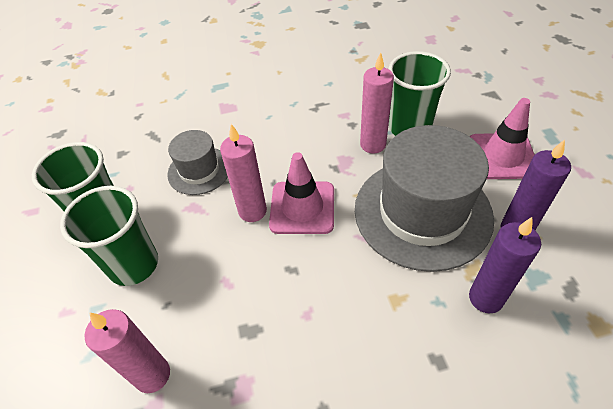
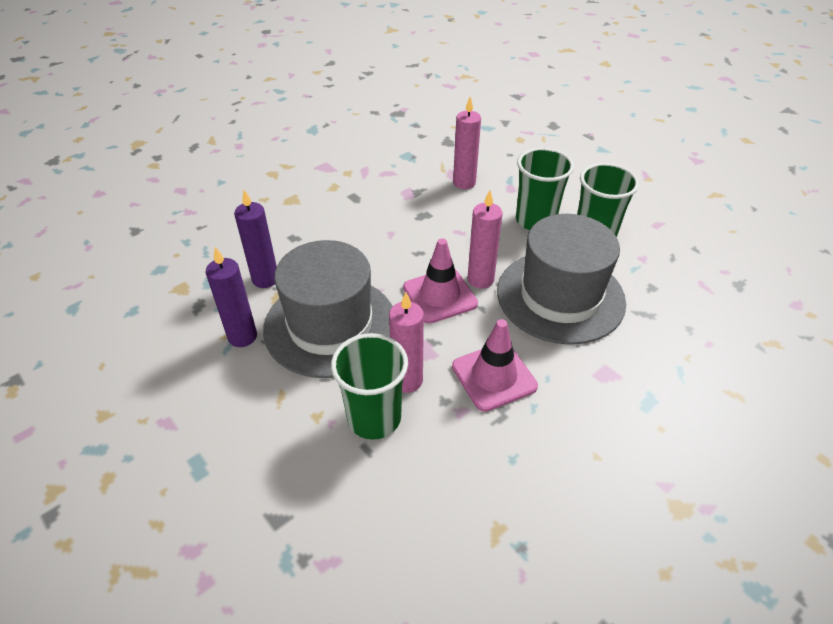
camera: 150 degrees right, 5 degrees down
(199, 170) = (560, 296): grey hat -> grey hat, size x1.92
(502, 156) = (258, 414): pink traffic cone -> pink traffic cone (494, 376)

